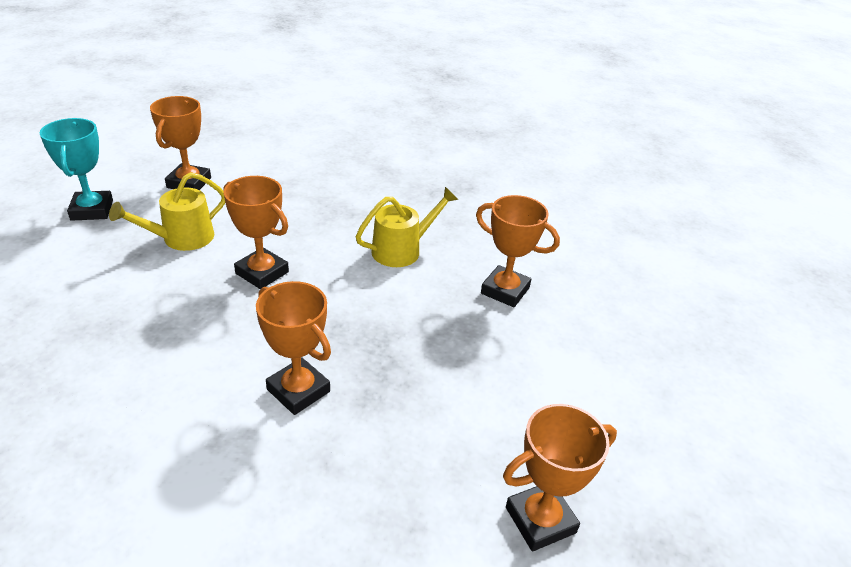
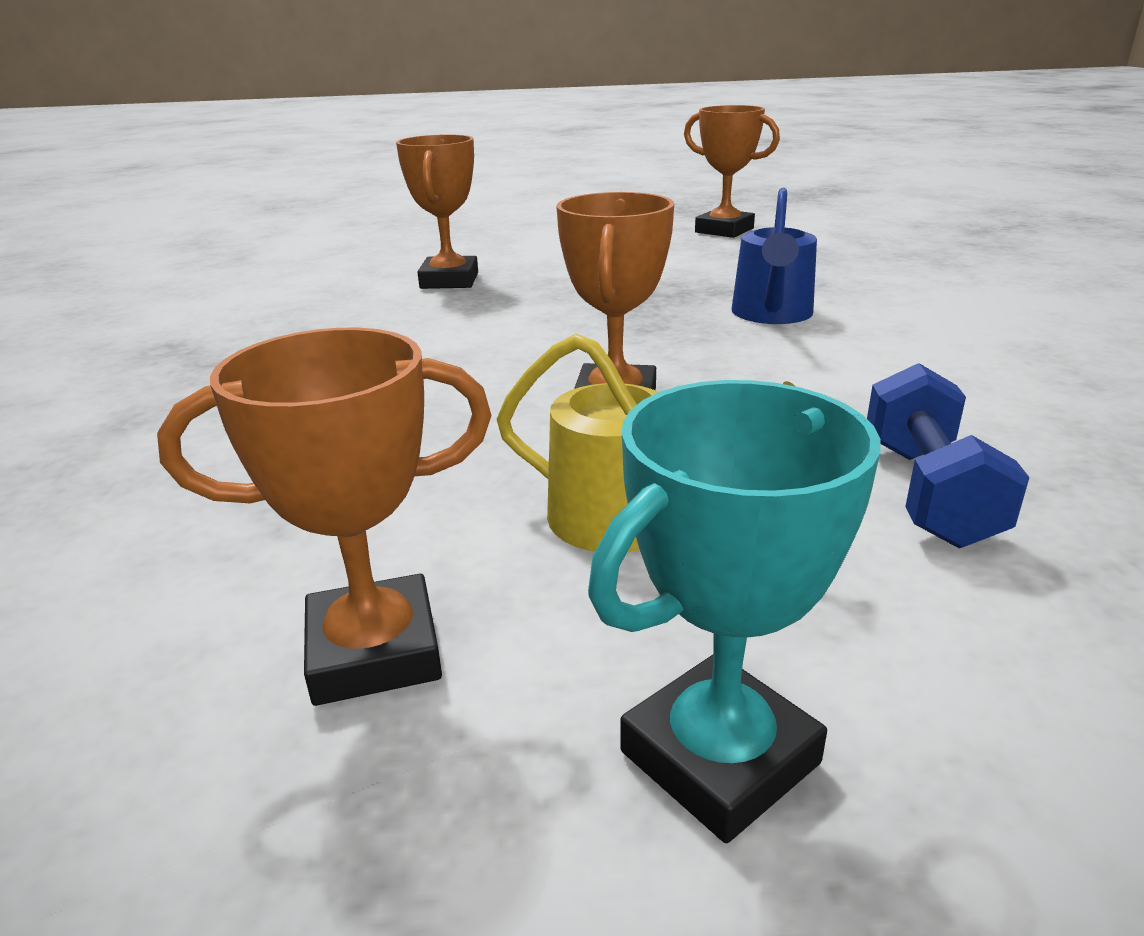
camera: 115 degrees left, 10 degrees down
(98, 306) = (927, 492): none -> blue dumbbell
(298, 390) = (771, 314): orange trophy -> blue watering can
(402, 250) = (424, 339): yellow watering can -> none

